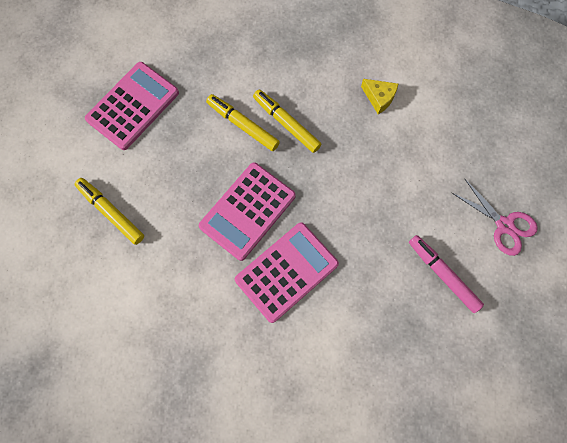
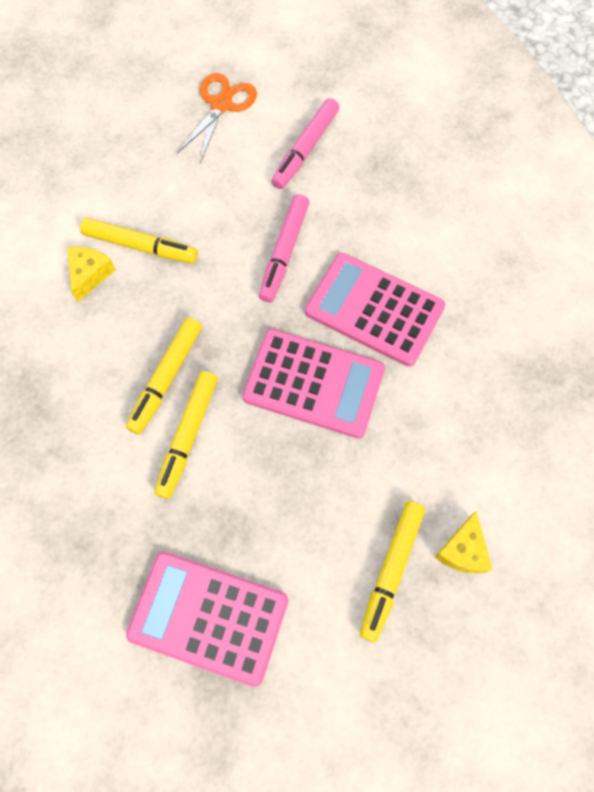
camera: 110 degrees left, 5 degrees down
(102, 260) = (463, 550): none -> yellow cheese
(354, 226) = (284, 252): none -> pink marker
(391, 134) = (140, 246): none -> yellow marker
(504, 225) = (221, 105): pink scissors -> orange scissors

